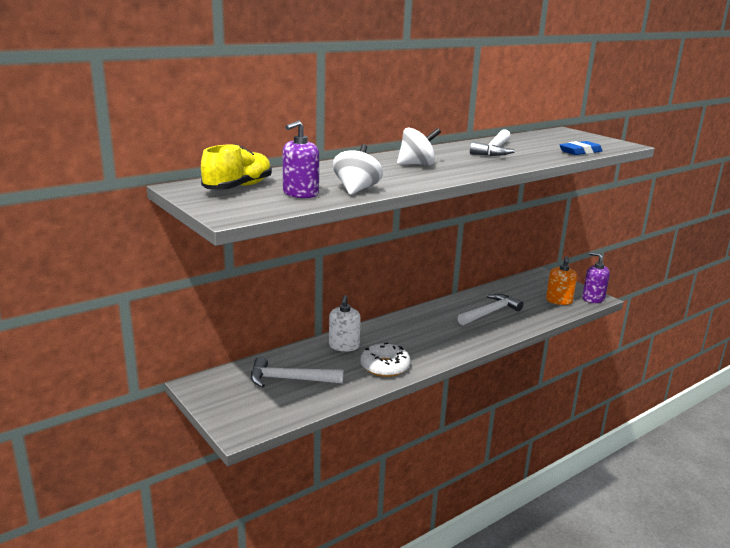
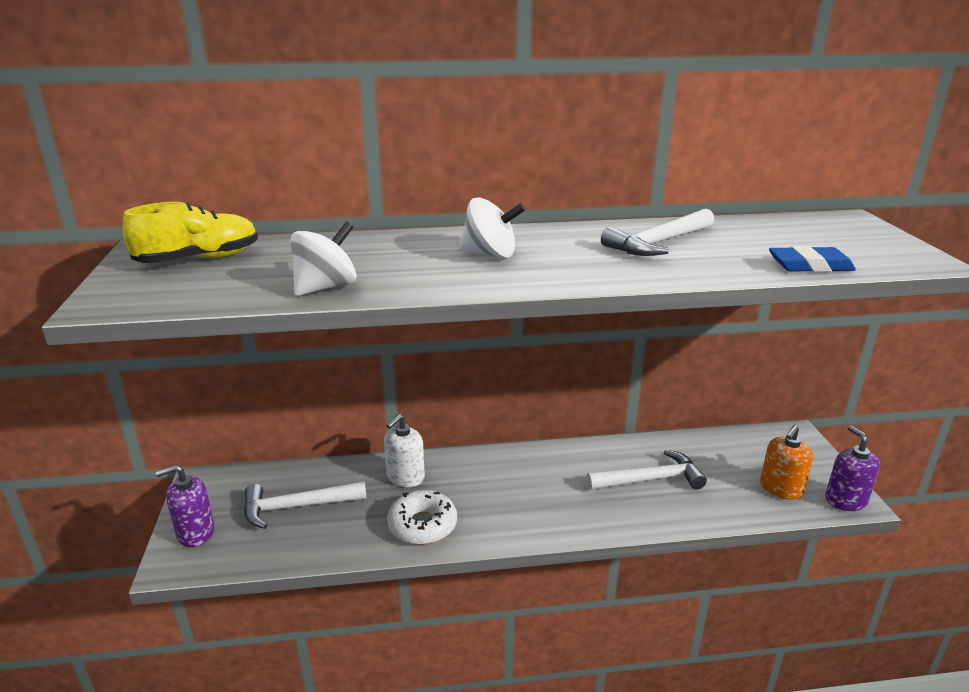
camera: 30 degrees right, 5 degrees up
(290, 379) = (297, 507): white hammer -> white hammer turned 45 degrees counterclockwise
(300, 194) = (246, 282): purple soap dispenser -> purple soap dispenser (195, 532)

